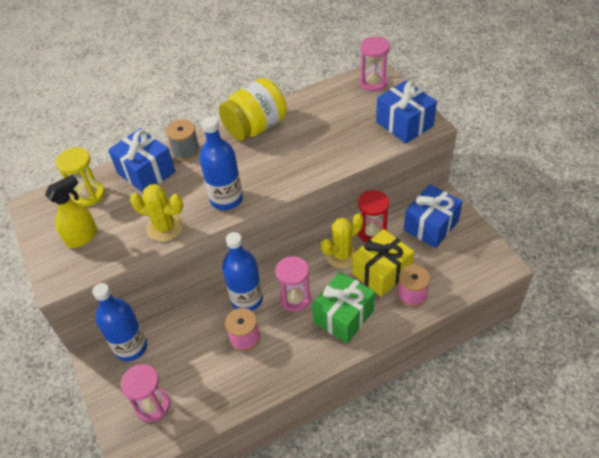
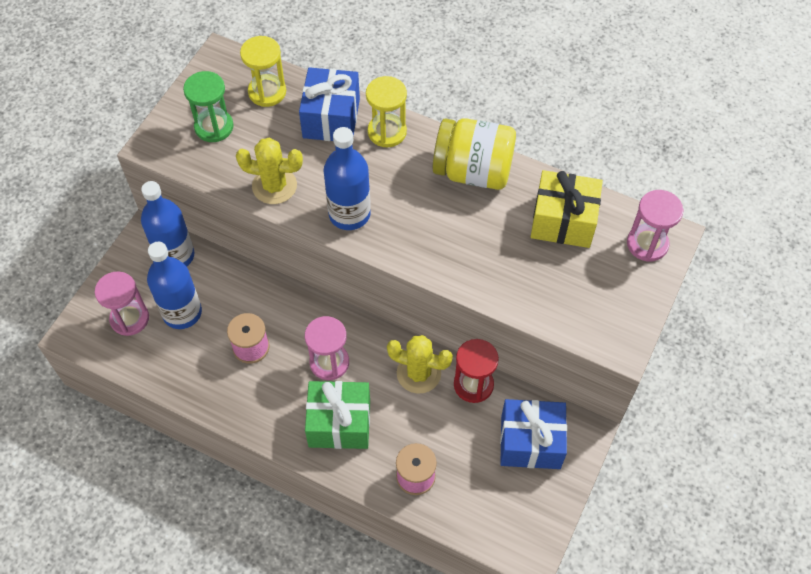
camera: 50 degrees right, 10 degrees up
(82, 237) = (214, 127): yellow spray bottle -> green hourglass
(165, 227) = (274, 186): yellow cactus -> yellow cactus turned 60 degrees counterclockwise
(186, 151) = (387, 132): grey spool -> yellow hourglass
(247, 299) = (297, 318): blue bottle -> blue bottle (182, 313)
(381, 272) = (424, 427): yellow gift -> yellow gift (563, 221)
(404, 124) = (600, 318): blue gift -> none

